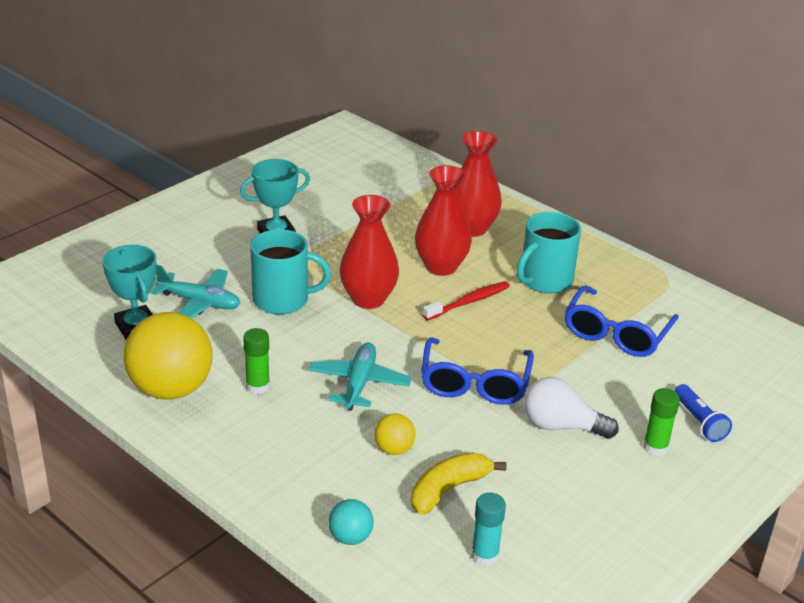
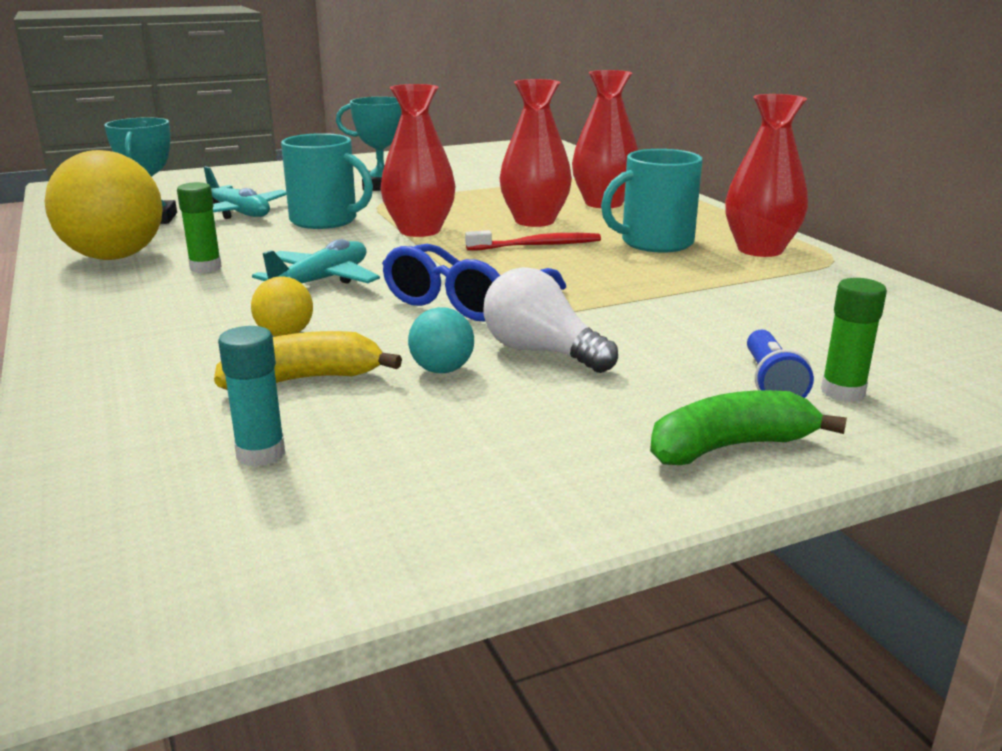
camera: 25 degrees right, 10 degrees down
(350, 537) = (109, 397): turquoise ball -> turquoise ball (442, 370)
(616, 333) = (713, 290): blue glasses -> none
(617, 275) = (760, 250): none -> red vase
(655, 447) = (669, 395): green glue stick -> green glue stick (842, 392)
(708, 481) = (729, 447): none -> green banana

